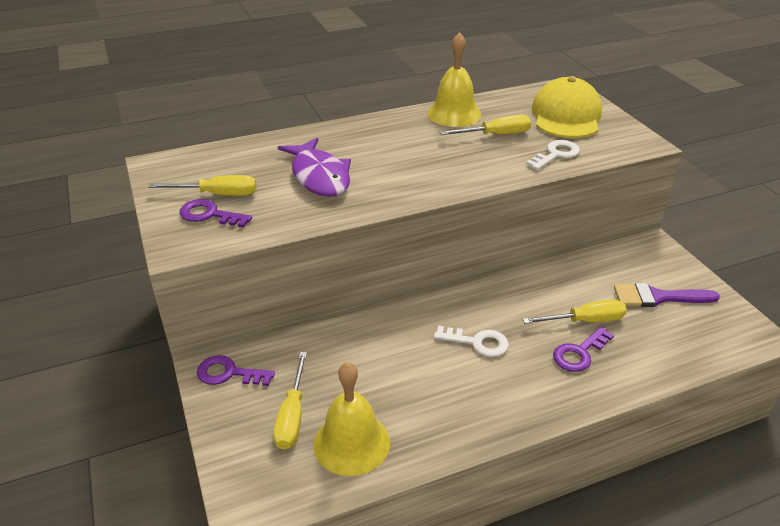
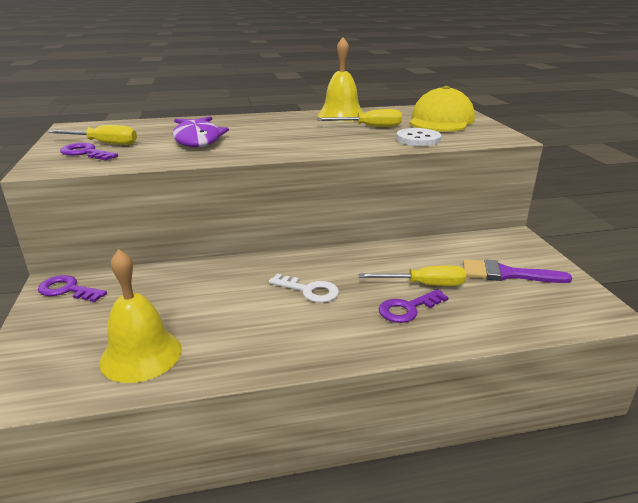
camera: 10 degrees right, 10 degrees down
(292, 416) = (100, 327): yellow screwdriver -> none
(556, 154) = (418, 139): white key -> white button

